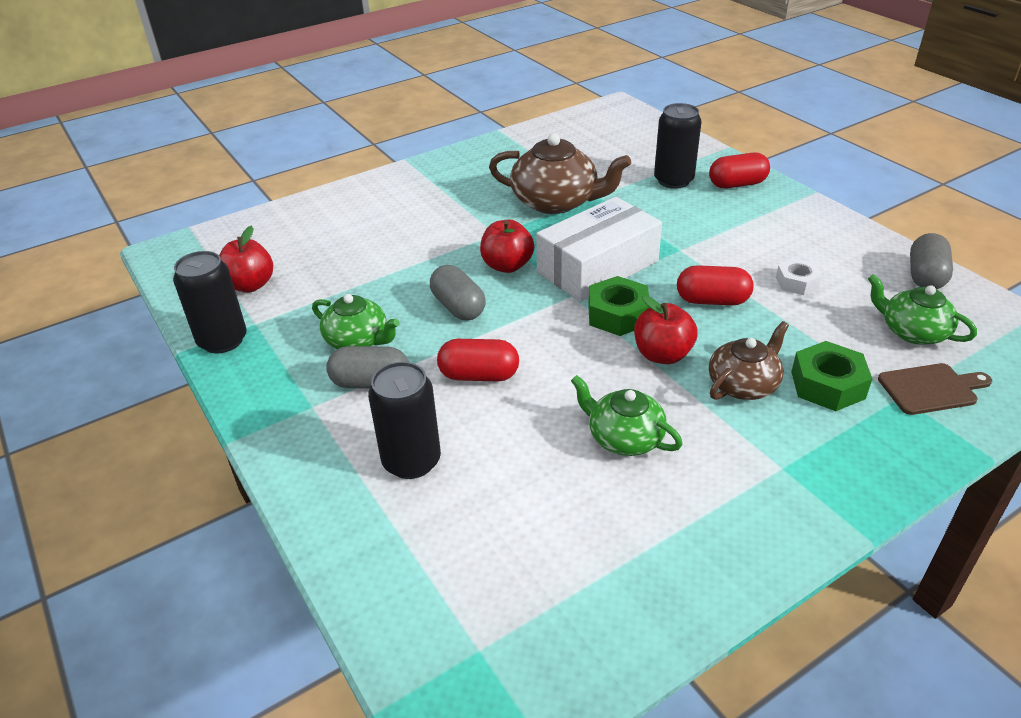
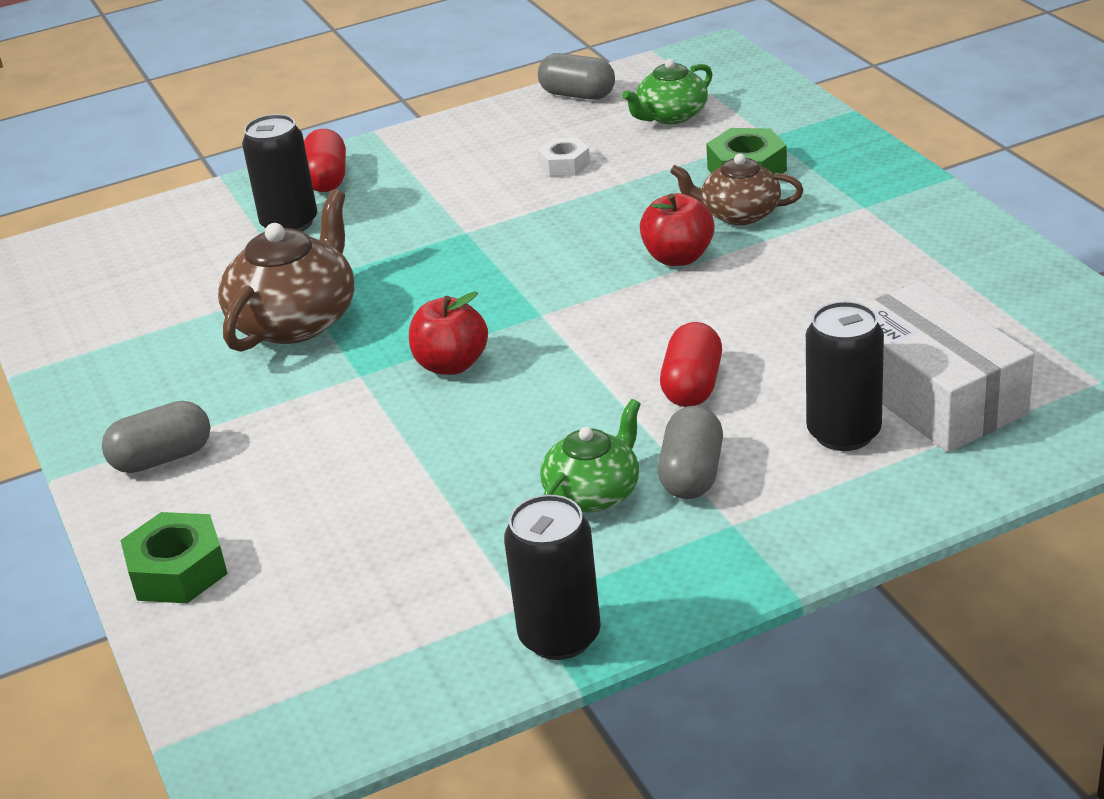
camera: 80 degrees left, 5 degrees down
(250, 285) = (408, 626): red apple -> none
(458, 307) = (539, 405): grey capsule -> grey capsule (162, 458)
(597, 267) = (482, 292): white box -> white box (932, 394)
(618, 314) = (593, 282): green nut -> green nut (177, 571)
(624, 437) = (814, 289): green teapot -> none
(712, 300) = (583, 219): red capsule -> none
(743, 384) = (738, 214): brown teapot -> brown teapot turned 45 degrees counterclockwise
(931, 389) = (760, 120): brown cutting board -> none

